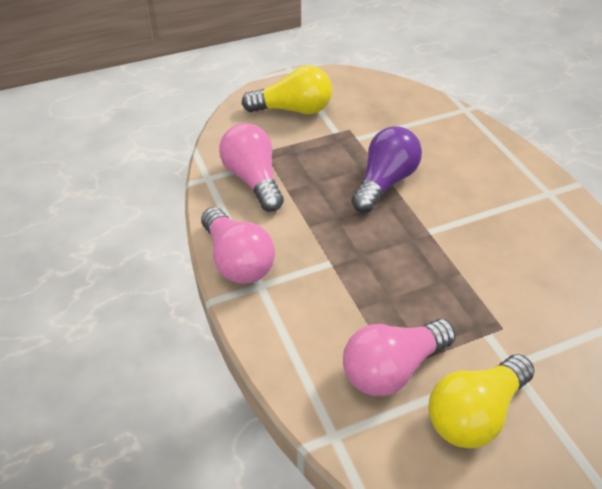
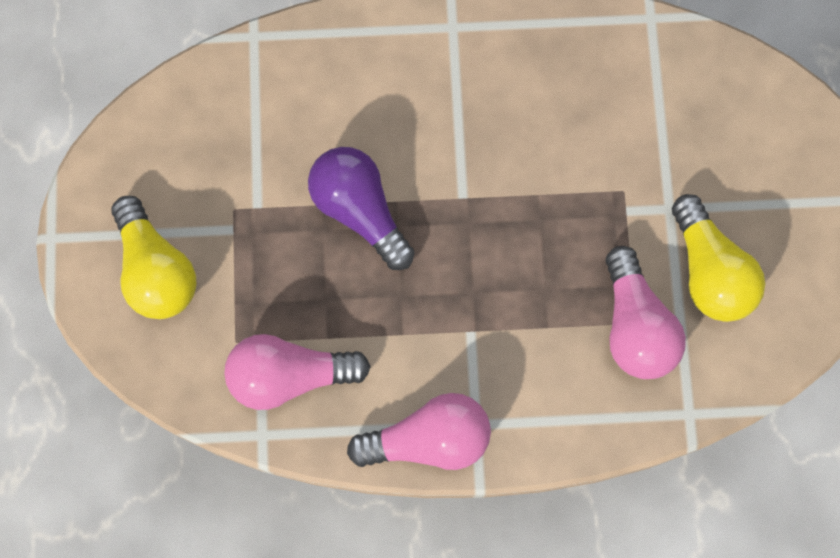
camera: 70 degrees left, 30 degrees up
(293, 110) = (156, 270): yellow light bulb -> yellow light bulb turned 135 degrees clockwise

